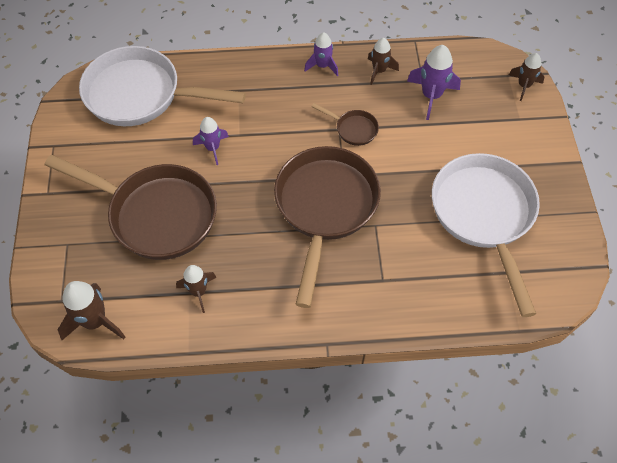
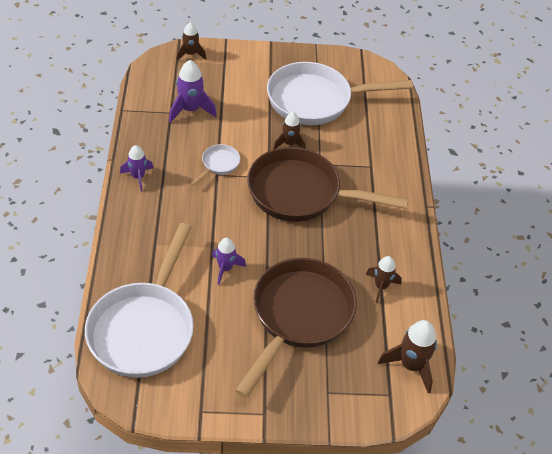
camera: 90 degrees left, 10 degrees down
(353, 129) = (218, 164): brown pan -> white pan
(379, 71) = (154, 138): brown rocket -> brown rocket (289, 144)

